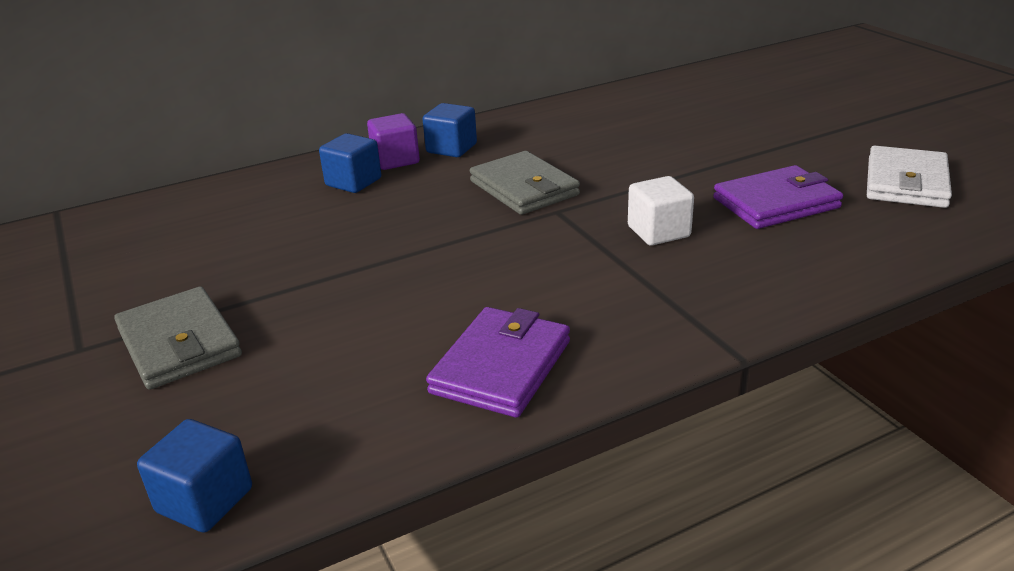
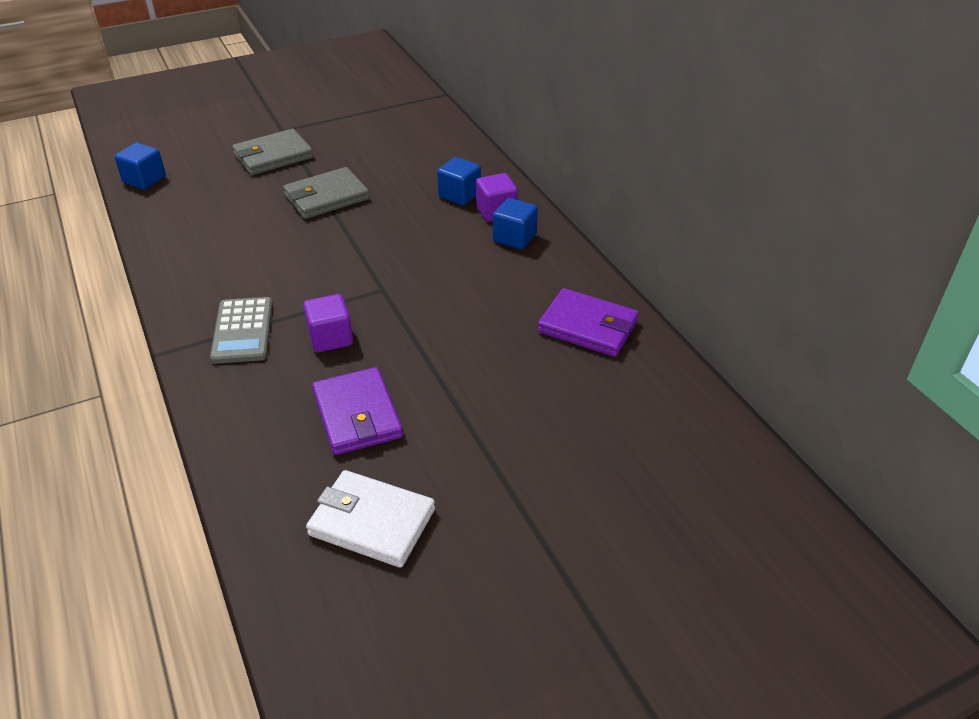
camera: 90 degrees right, 10 degrees up
(501, 367) = (196, 259): purple wallet -> purple wallet (588, 327)
(524, 188) = (427, 274): grey wallet -> grey wallet (326, 197)
(658, 232) = (330, 338): white cube -> purple cube
(666, 293) = (242, 331): none -> grey calculator

